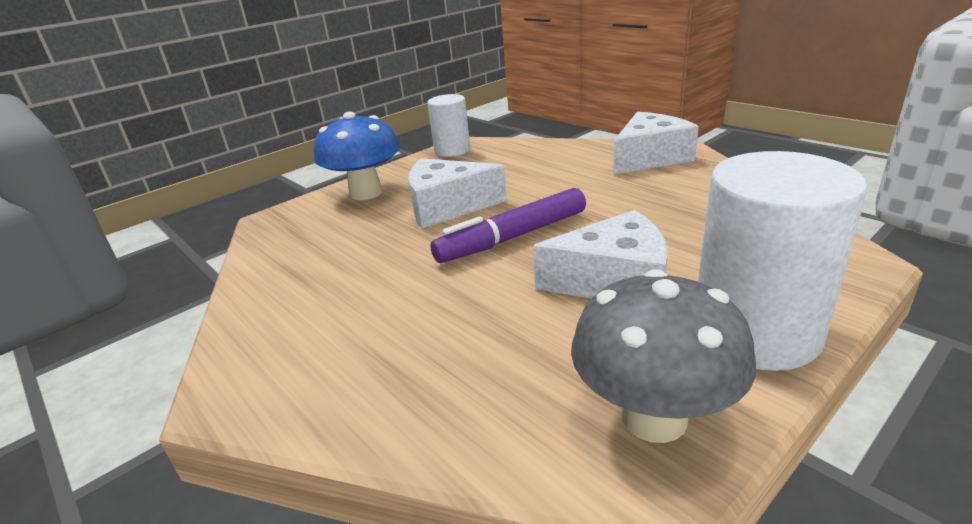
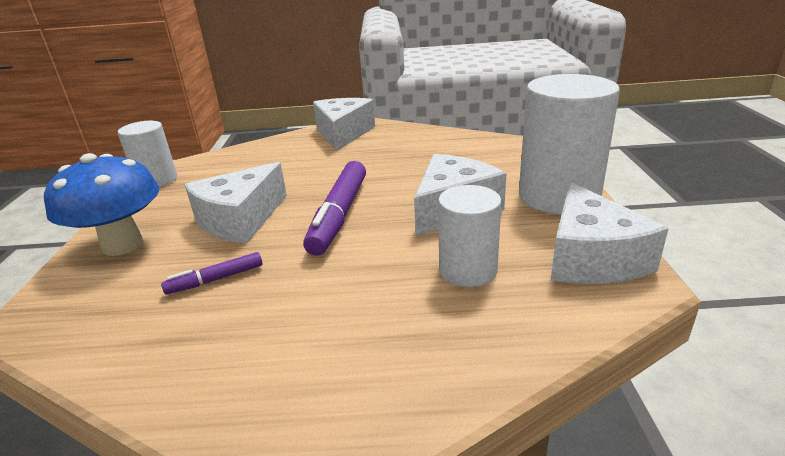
camera: 50 degrees left, 0 degrees up
(366, 245) = (216, 279): none -> purple marker
(518, 346) = (468, 270): none -> white cylinder
(654, 417) = (591, 258): grey mushroom -> white cheese

